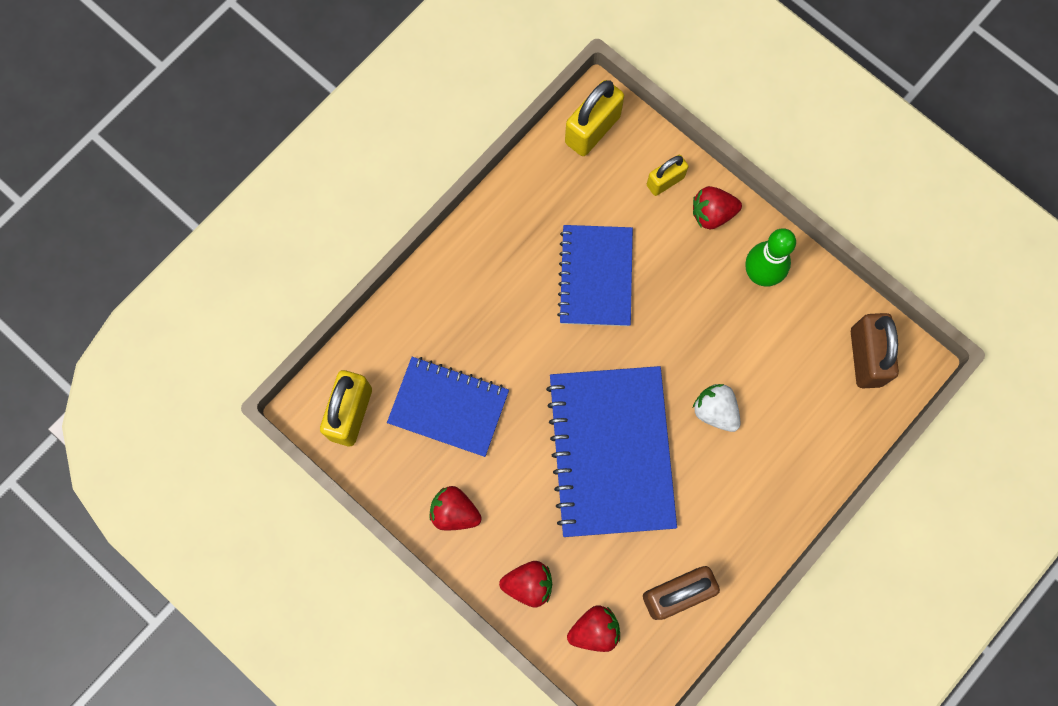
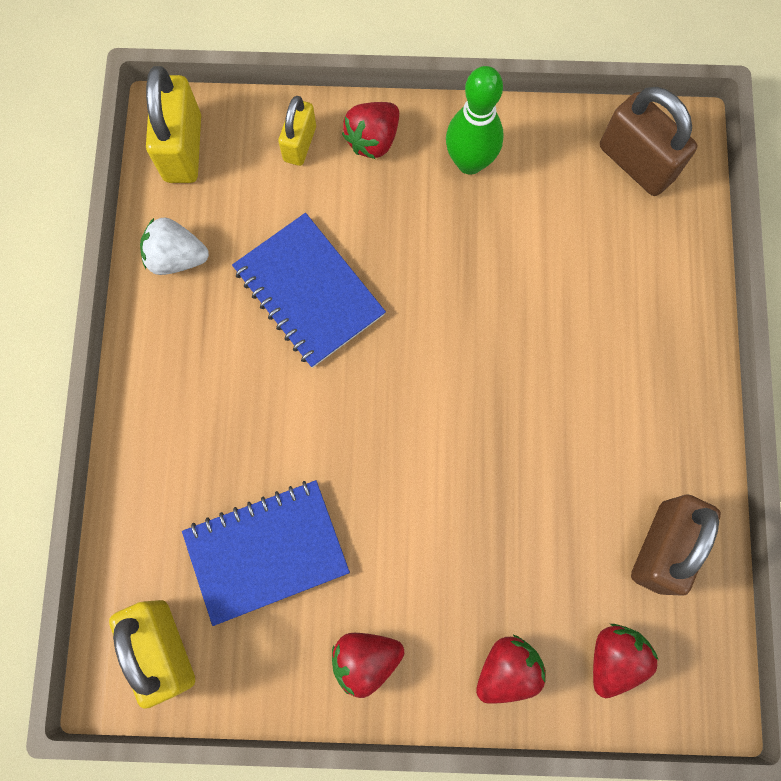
camera: 40 degrees left, 0 degrees up
(611, 452) = (474, 457): blue notebook -> none
(715, 411) = (541, 330): white strawberry -> white strawberry (177, 257)

